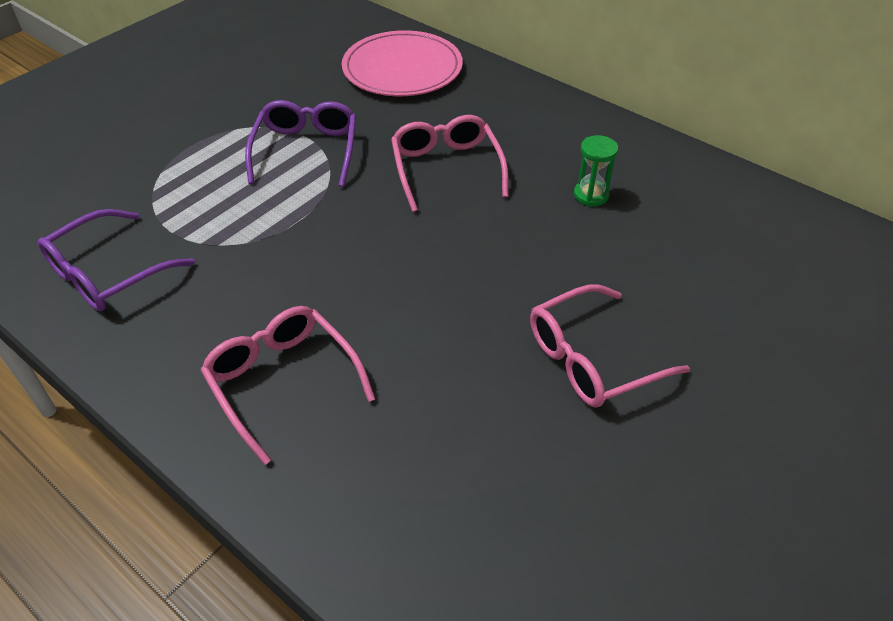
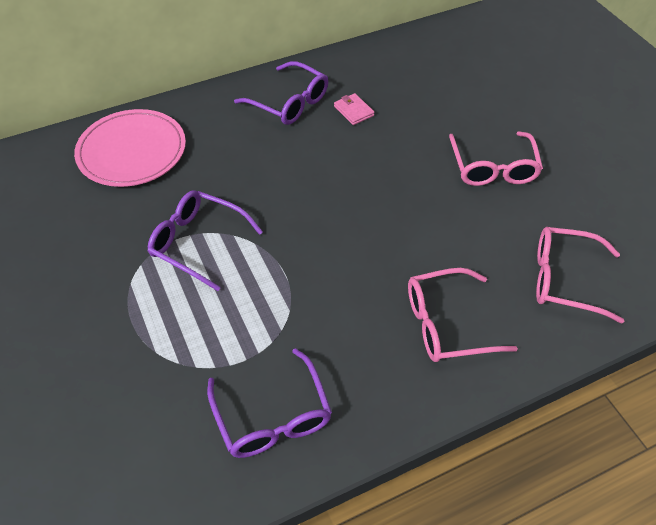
camera: 65 degrees left, 5 degrees up
(446, 169) = (279, 169): pink glasses -> pink glasses (564, 279)
(560, 141) = (289, 102): none -> purple glasses
(591, 195) = (353, 111): green hourglass -> pink wallet

